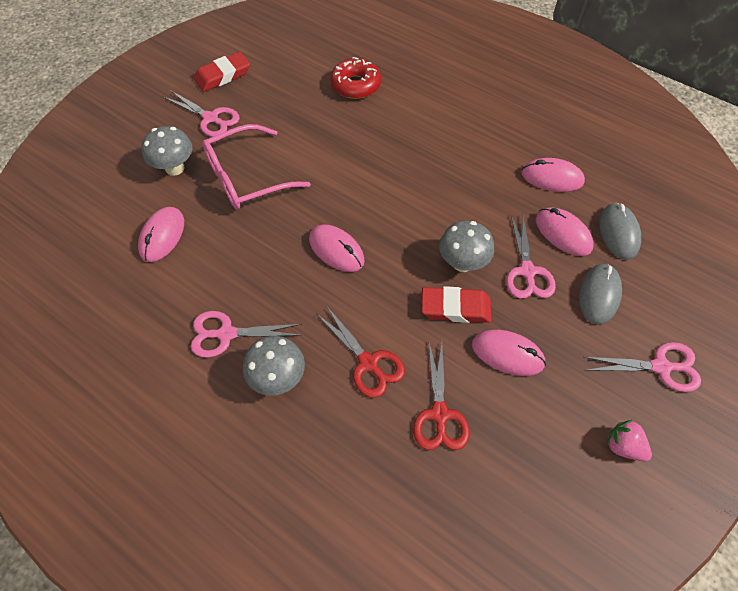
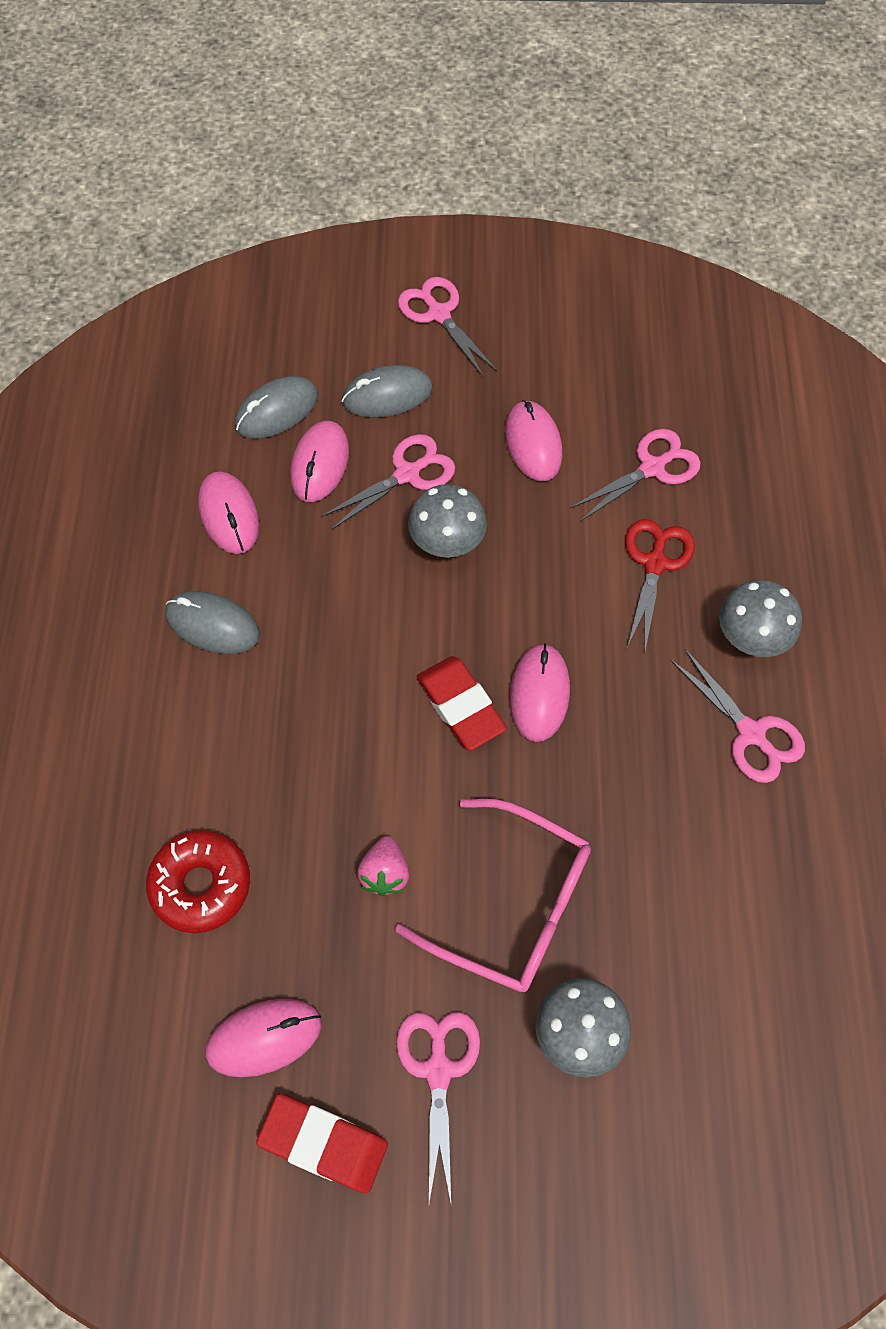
camera: 125 degrees left, 5 degrees up
(162, 236) = (698, 937): pink mouse -> pink mouse (264, 1038)
(439, 414) = (652, 468): red scissors -> pink scissors
(455, 308) = (516, 519): red eraser -> red eraser (460, 706)
(485, 142) = (212, 625): none -> grey mouse
(623, 446) = (553, 313): pink strawberry -> pink strawberry (385, 873)

